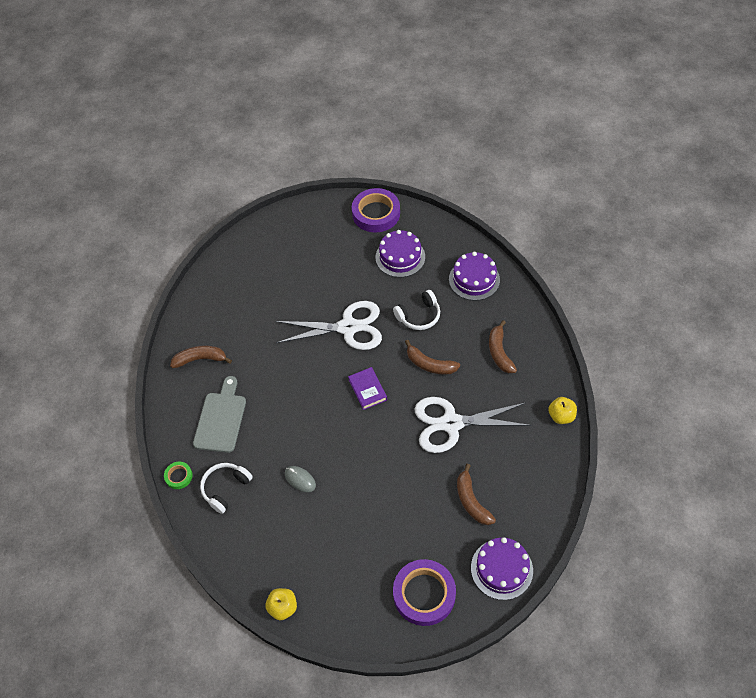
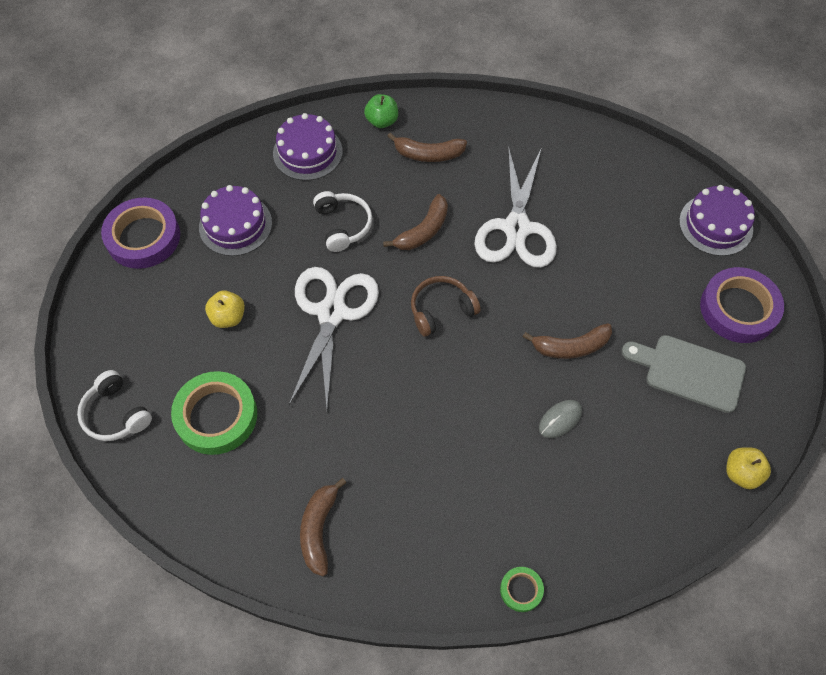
camera: 80 degrees left, 5 degrees up
(221, 419) = (437, 513): grey cutting board -> grey cutting board (689, 372)
(225, 488) = (554, 523): white headphones -> white headphones (116, 414)
(262, 288) = (216, 416): none -> green tape
(367, 390) = (441, 310): purple book -> brown headphones
(471, 501) = (626, 233): brown banana -> brown banana (570, 347)
(519, 316) = (382, 121): none -> green apple
(561, 416) = (533, 120): yellow apple -> yellow apple (228, 317)

